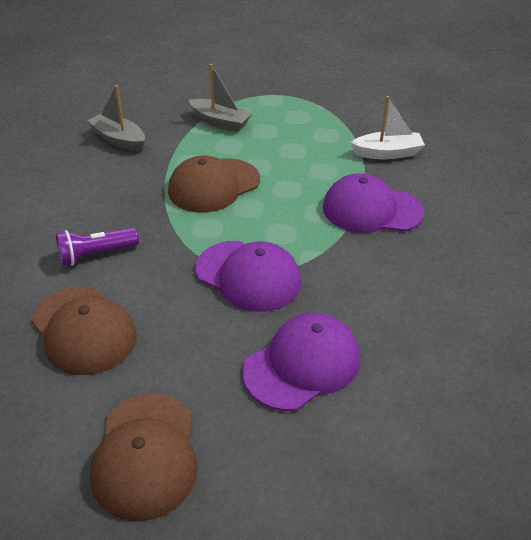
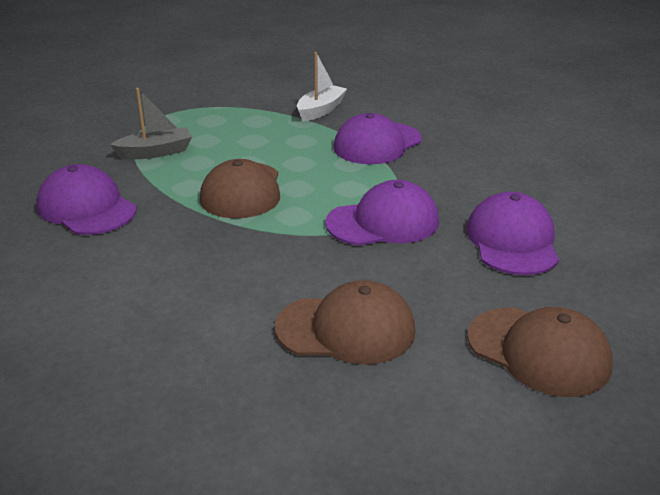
camera: 50 degrees left, 10 degrees down
(96, 254) = (246, 284): purple flashlight -> none
(119, 140) = (86, 208): grey boat -> purple cap

